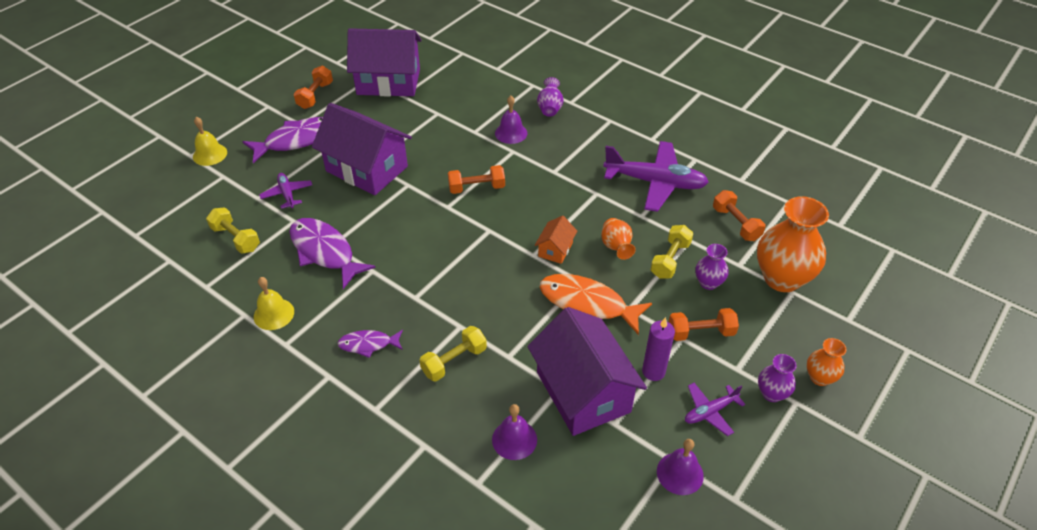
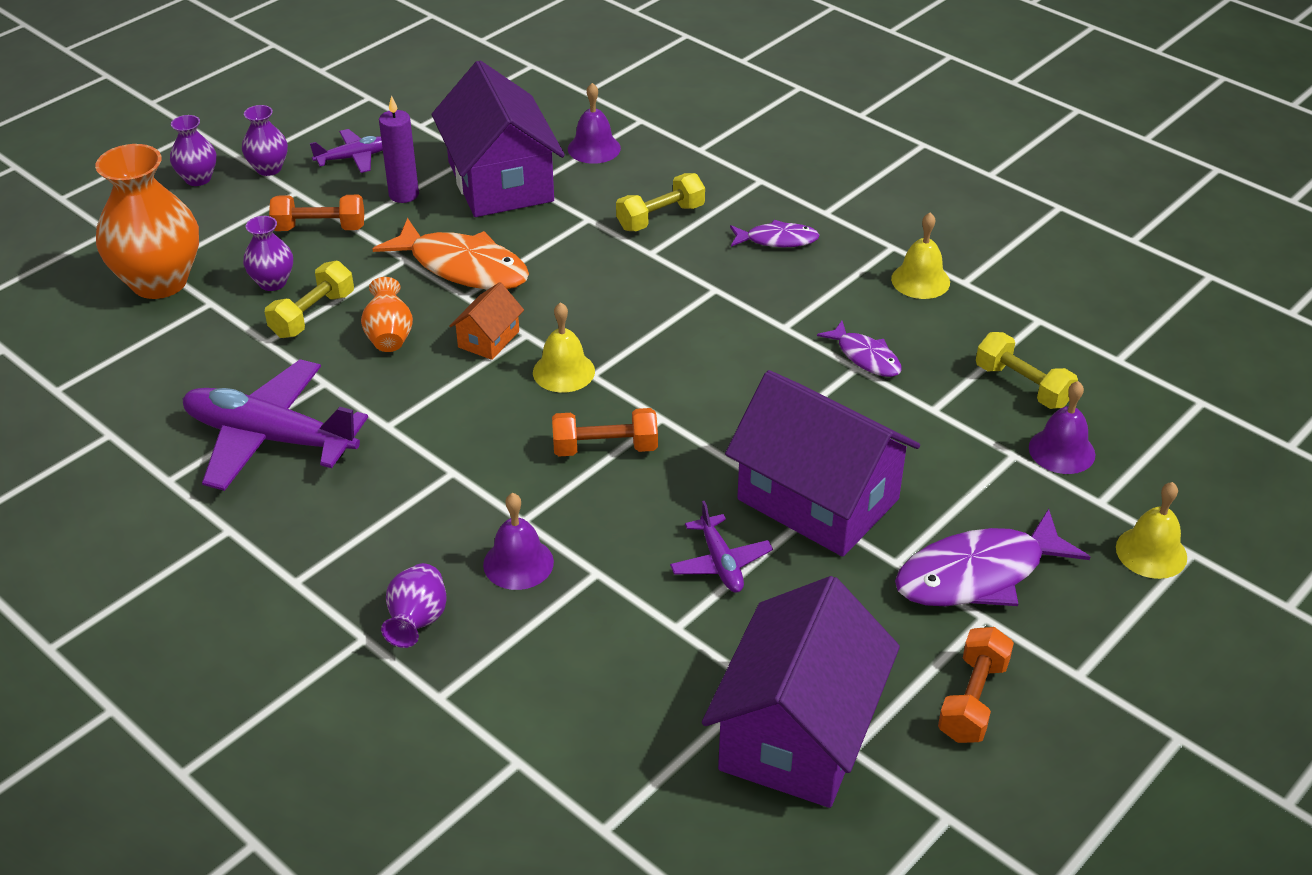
camera: 175 degrees left, 5 degrees down
(287, 194) = (960, 458): purple plane -> purple plane (720, 563)
(325, 252) = (865, 357): purple fish -> purple fish, size x0.55
(388, 82) = (797, 733): purple house -> purple house turned 75 degrees counterclockwise
(506, 231) = (563, 371): none -> yellow bell
(680, 473) = (416, 116): purple bell -> purple bell (1061, 451)
(736, 224) = (173, 360): orange dumbbell -> none
(819, 377) = (198, 179): orange vase -> purple vase

